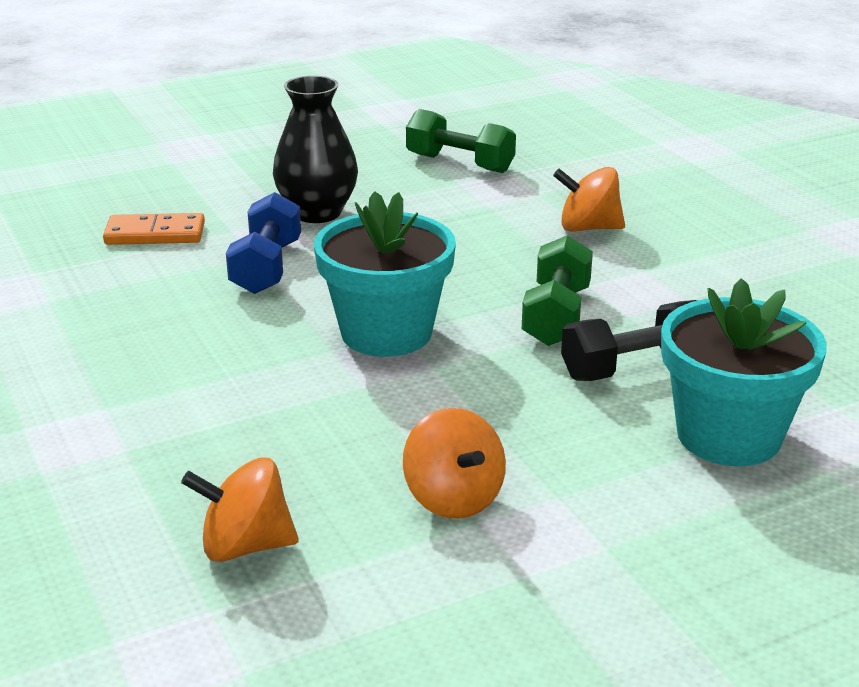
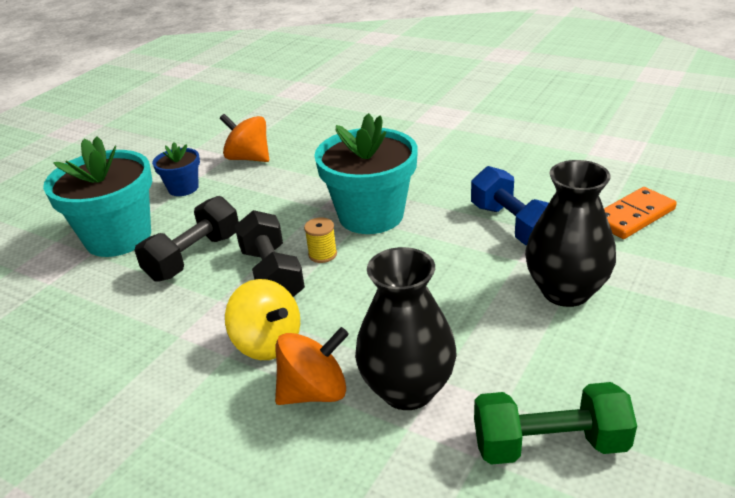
camera: 150 degrees right, 5 degrees up
(245, 546) = (317, 116): orange spinning top -> none
(485, 314) = (322, 254): none -> yellow spool
(517, 208) = (407, 389): none -> black vase
(556, 316) = (272, 275): green dumbbell -> black dumbbell
(598, 483) = (183, 188): none -> blue flower pot
(603, 266) = (268, 343): none -> yellow spinning top

